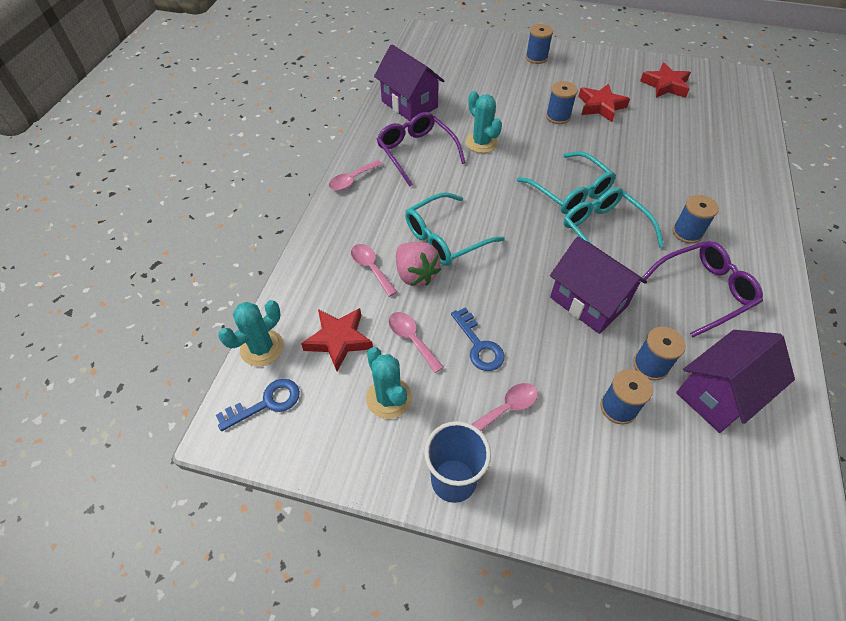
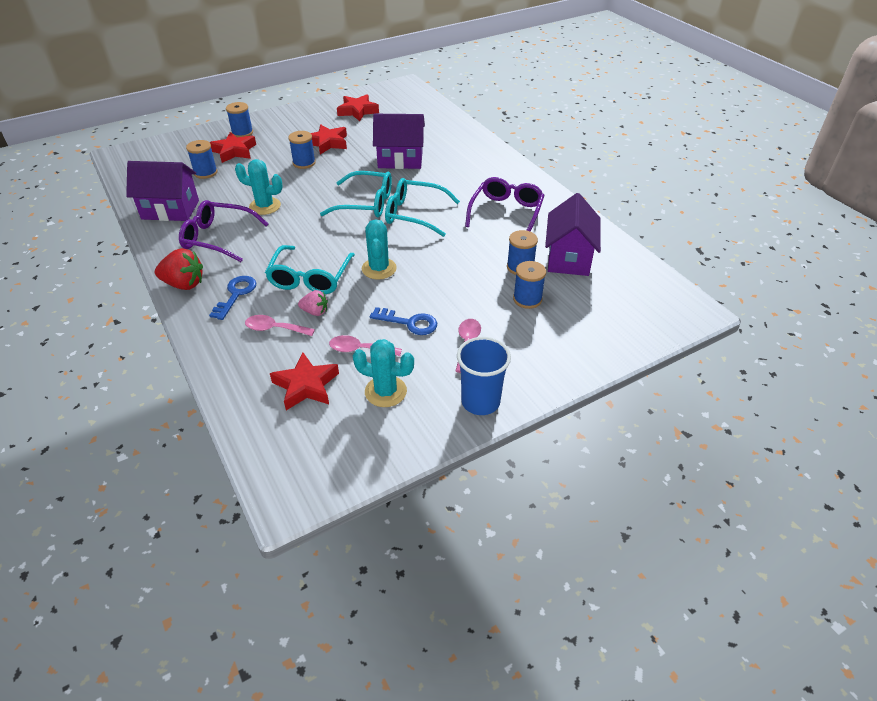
camera: 45 degrees left, 10 degrees down
(262, 348) = (248, 432): turquoise cactus -> turquoise cactus (379, 269)
(266, 403) = (298, 459): blue key -> blue key (236, 294)
(352, 180) = (184, 284): pink spoon -> red strawberry
(416, 274) = (315, 312): pink strawberry -> pink strawberry, size x0.60
(511, 73) = (234, 151): none -> red star
(588, 302) = (449, 257): purple house -> purple house (400, 160)
(687, 233) = (464, 188): blue spool -> blue spool (205, 173)

